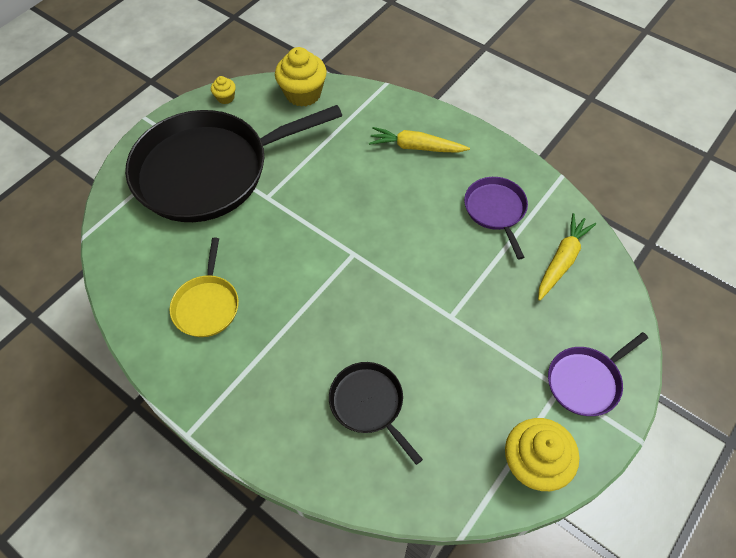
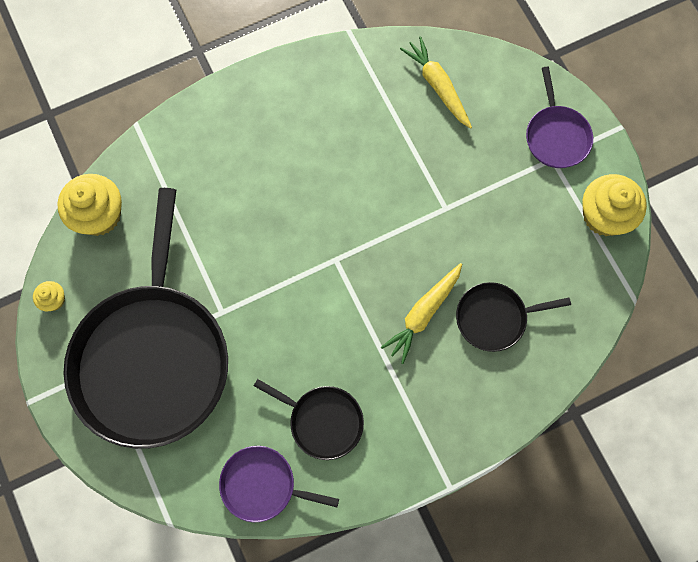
camera: 65 degrees left, 15 degrees up
(207, 305) = (322, 421): yellow pan -> black pan
(416, 147) = (240, 139): yellow carrot -> yellow carrot (423, 313)
(496, 210) = (356, 109): purple pan -> purple pan (262, 485)

